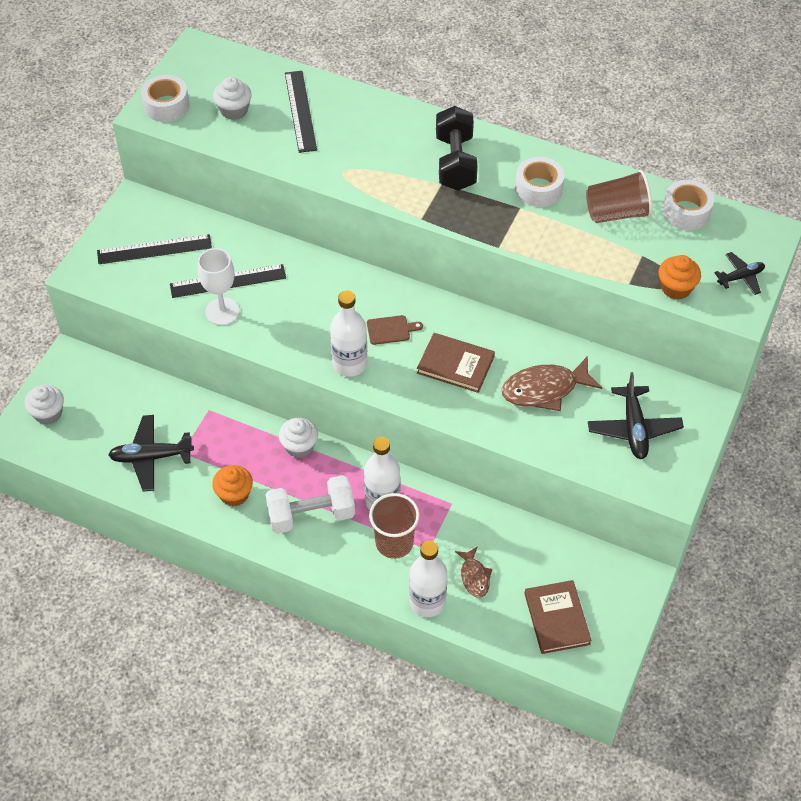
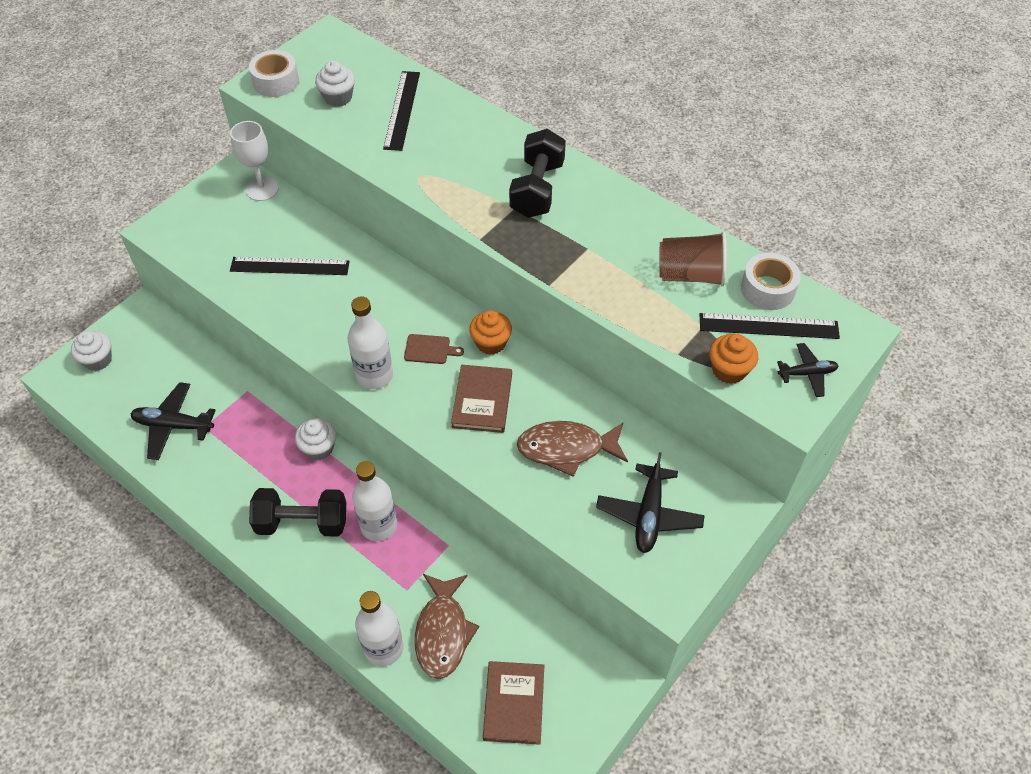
camera: 15 degrees right, 0 degrees up
(154, 249) = (234, 221): black ruler -> black ruler (768, 326)
(222, 311) = (271, 295): white goblet -> white goblet (262, 189)
(234, 494) = (236, 482): orange cupcake -> orange cupcake (491, 343)
(311, 515) = (302, 522): white dumbbell -> black dumbbell
(394, 543) = (374, 573): brown cup -> none
(455, 365) = (482, 401): brown book -> brown book turned 60 degrees clockwise
(474, 576) = (443, 632): brown fish -> brown fish, size x1.77
(538, 189) = (614, 233): white tape -> none

